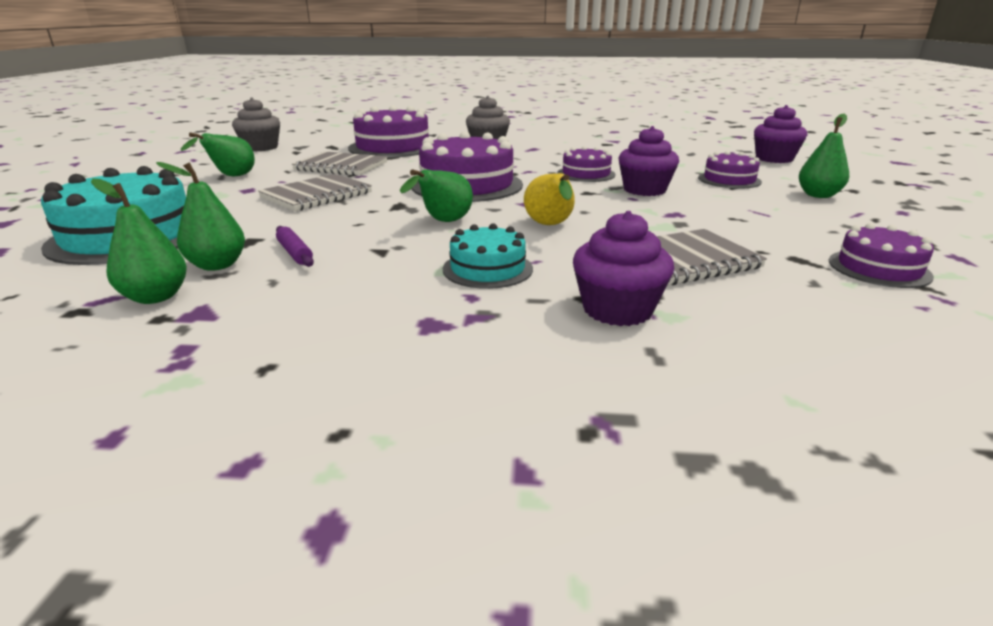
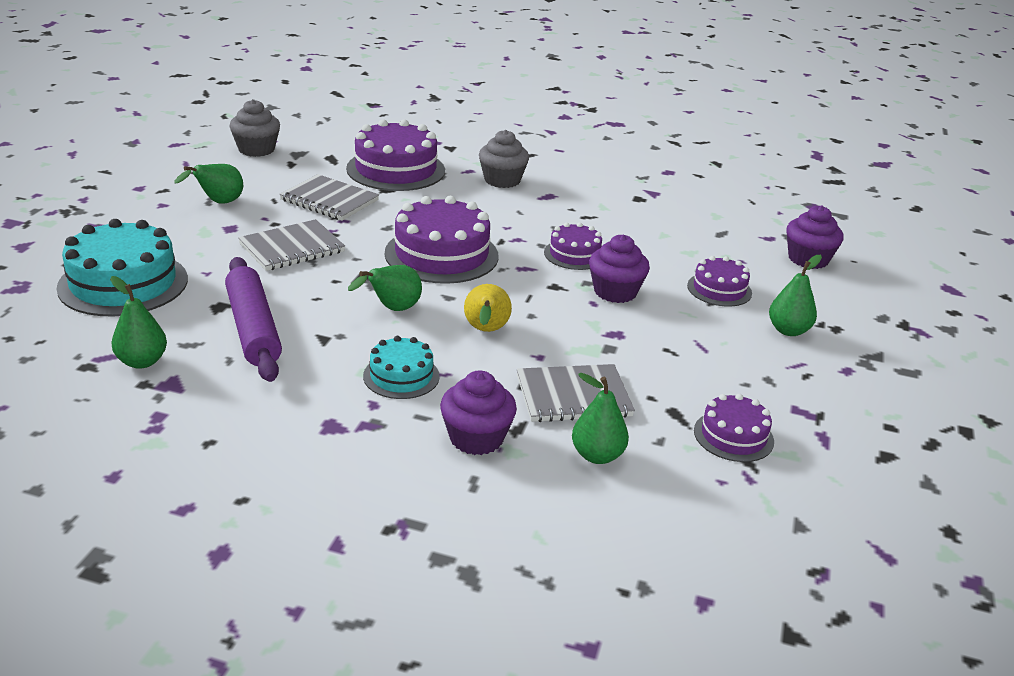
camera: 10 degrees right, 5 degrees up
(217, 265) = (190, 333): green pear -> green pear (597, 455)
(295, 253) = (253, 329): purple rolling pin -> purple rolling pin, size x2.33

